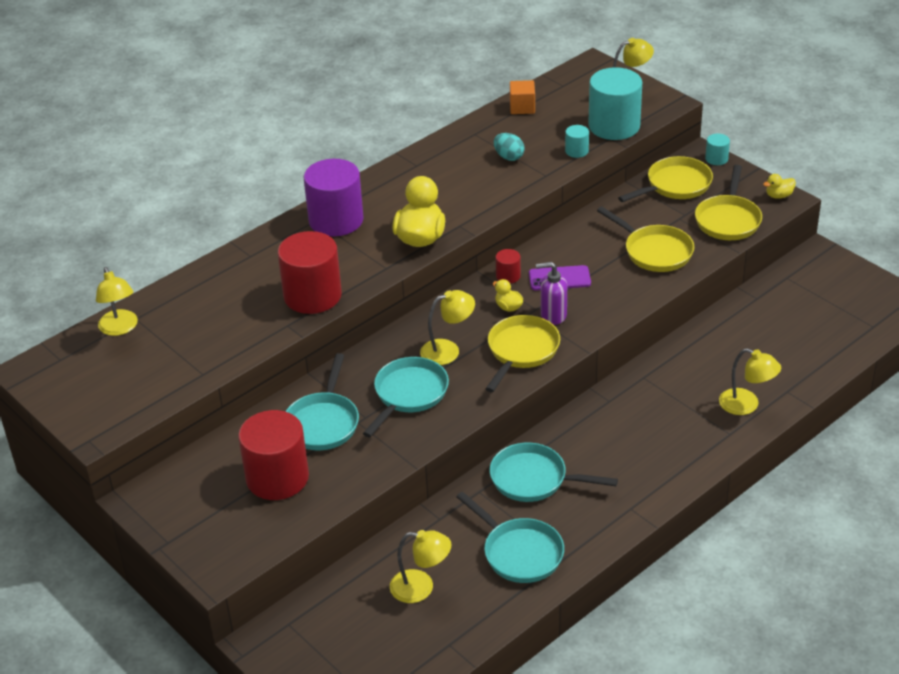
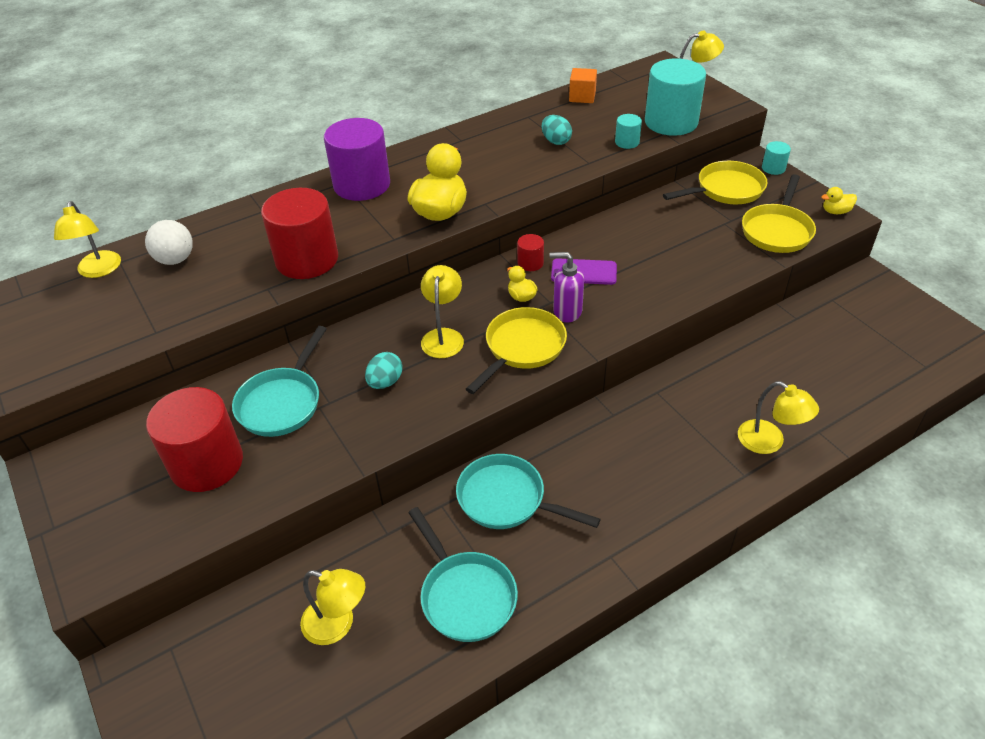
camera: 10 degrees right, 5 degrees up
(188, 310) = (175, 259): none -> white ball
(409, 394) = (385, 382): turquoise pan -> turquoise egg
(448, 350) = (443, 336): yellow lamp -> yellow lamp turned 75 degrees counterclockwise
(654, 251) = (692, 255): yellow pan -> none

